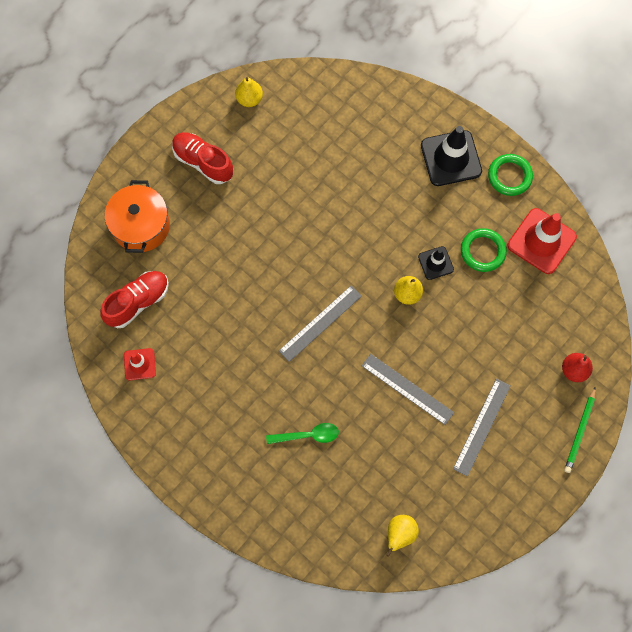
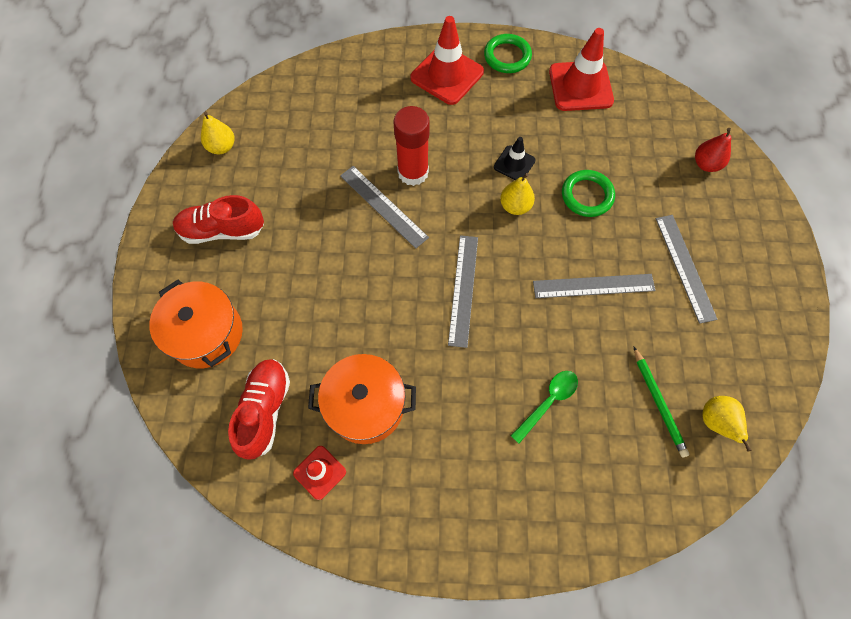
camera: 40 degrees left, 5 degrees down
(197, 347) = (365, 405): none -> orange pot
(319, 225) = (383, 206): none -> grey ruler
(360, 216) = (413, 172): none -> red glue stick
(451, 158) = (447, 75): black traffic cone -> red traffic cone
(482, 251) = (543, 127): green ring -> green ring (587, 195)
(580, 431) = (760, 208): green pencil -> green pencil (658, 403)

